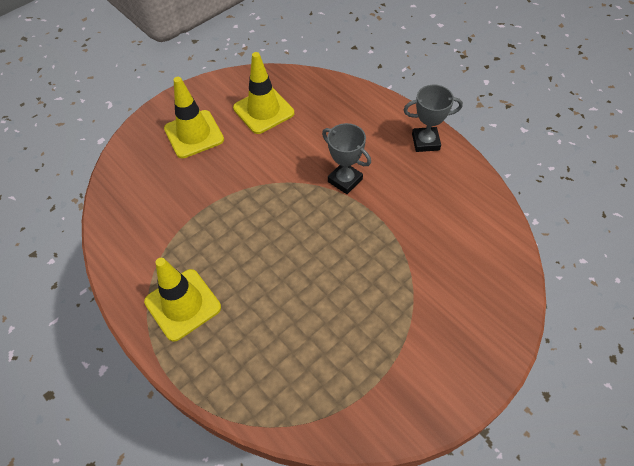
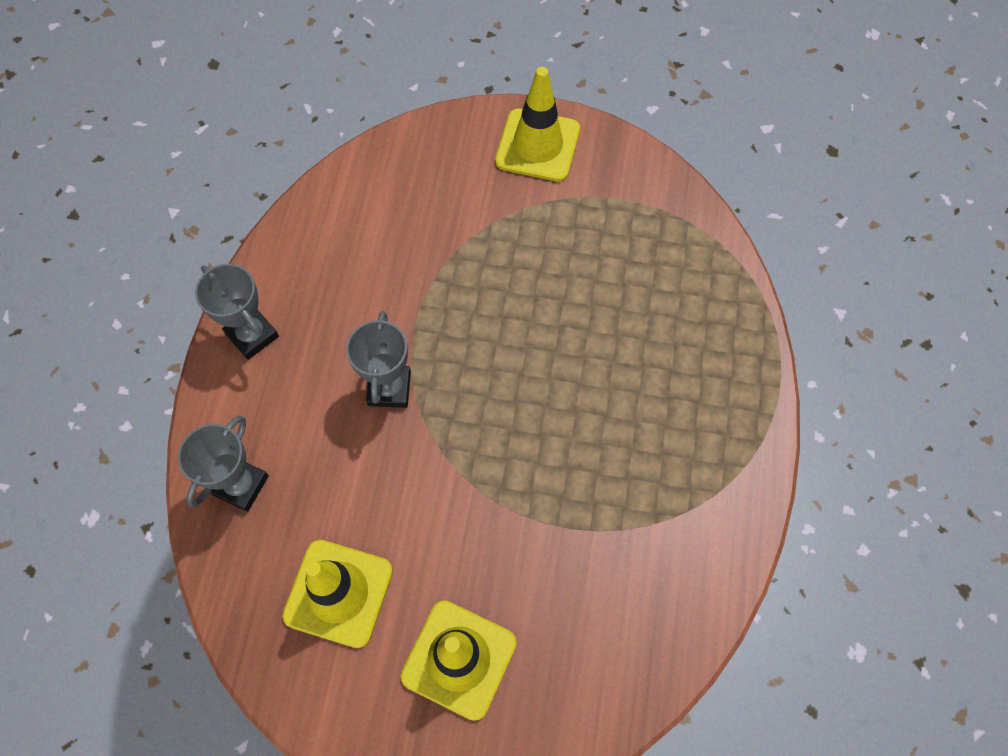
camera: 130 degrees left, 10 degrees up
(183, 304) = (701, 436): yellow traffic cone -> yellow traffic cone (538, 145)
(346, 102) = (240, 485): none -> grey trophy

